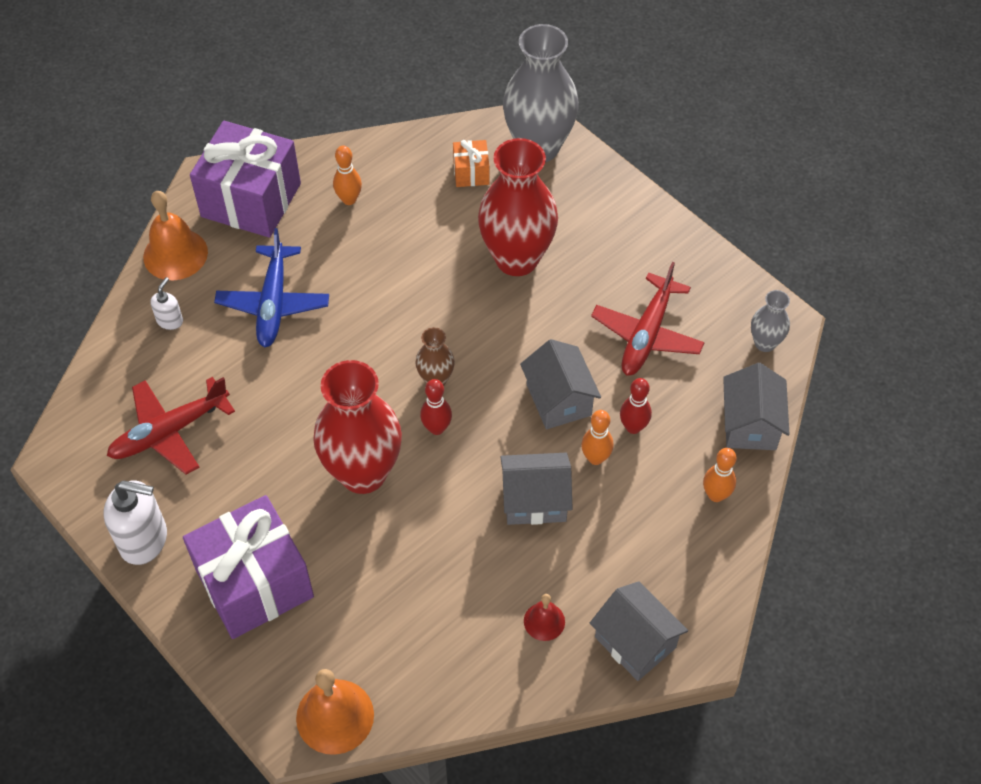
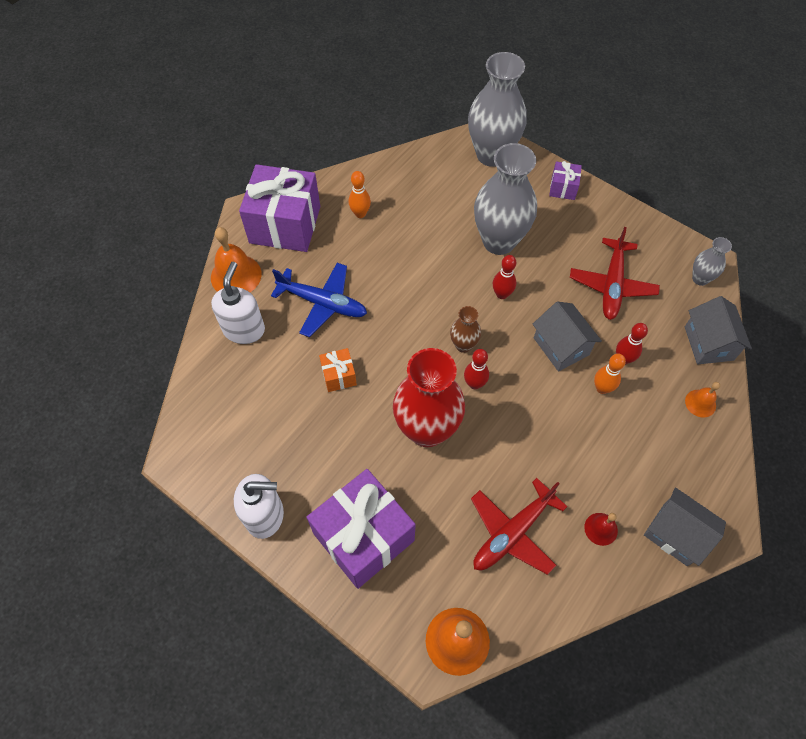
camera: 10 degrees left, 5 degrees up
(170, 320) = (244, 329): white soap dispenser -> white soap dispenser, size x1.95
(170, 431) = (265, 420): red plane -> red plane (513, 532)
(274, 303) = (322, 303): blue plane -> blue plane turned 60 degrees counterclockwise
(471, 173) = (447, 180): orange gift -> orange gift (339, 375)
(501, 325) = (502, 294): none -> red bowling pin
(517, 259) = (499, 241): red vase -> grey vase
(535, 500) = (565, 430): grey house -> none
(620, 203) = (563, 188): none -> purple gift
(716, 495) = (700, 403): orange bowling pin -> orange bell

